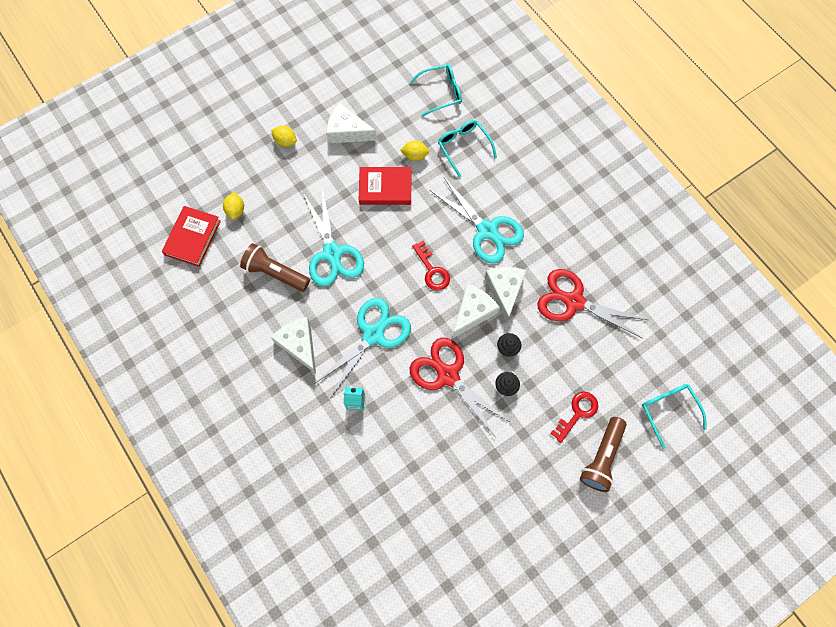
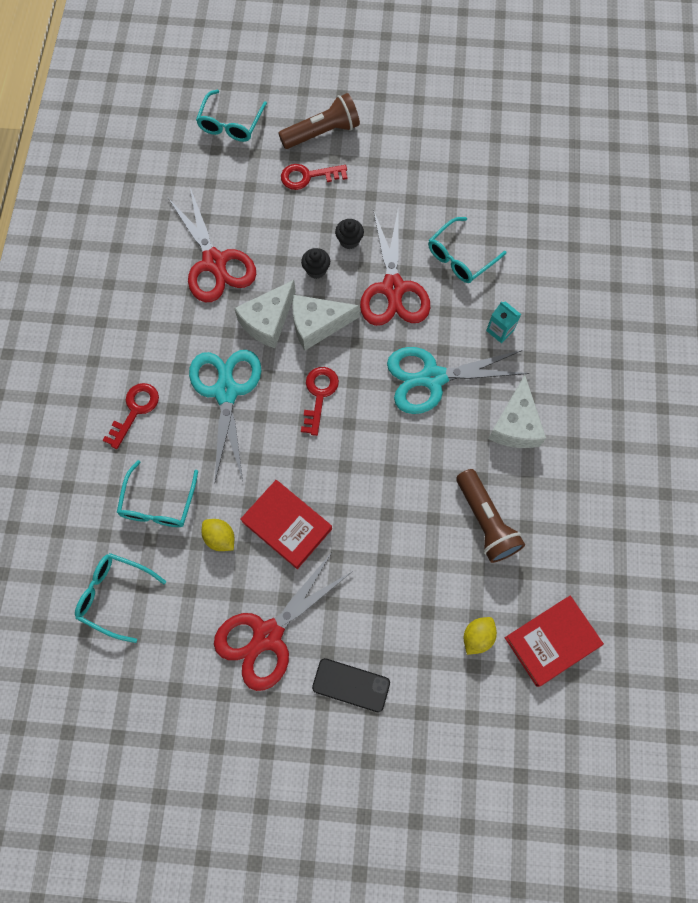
camera: 140 degrees left, 0 degrees up
(285, 141) = (351, 685): yellow lemon -> black phone
(332, 253) = (406, 495): turquoise scissors -> none
(347, 131) = (268, 635): white cheese -> red scissors
(423, 435) = (460, 257): none -> turquoise glasses
(526, 181) = (135, 410): none -> red key

